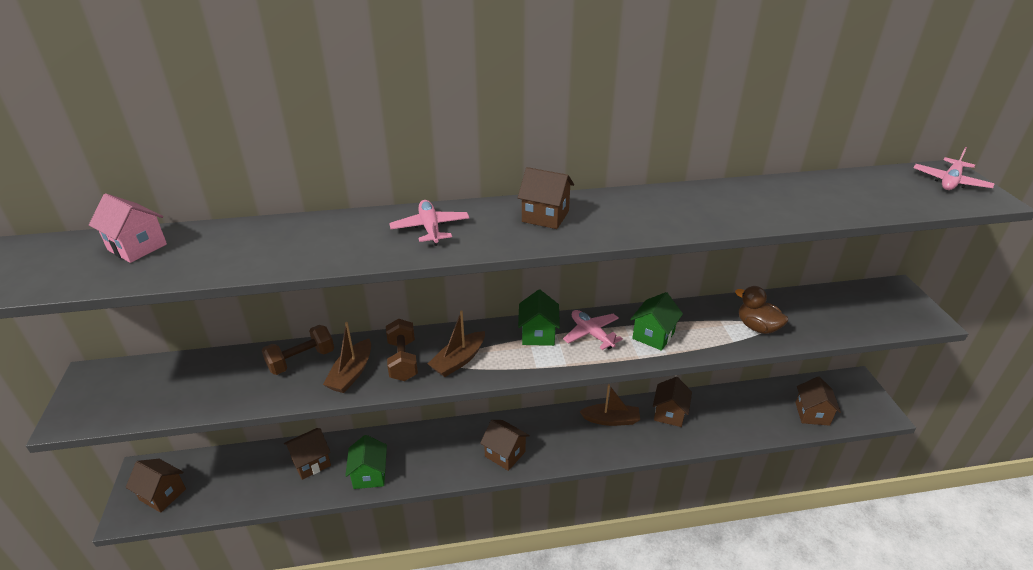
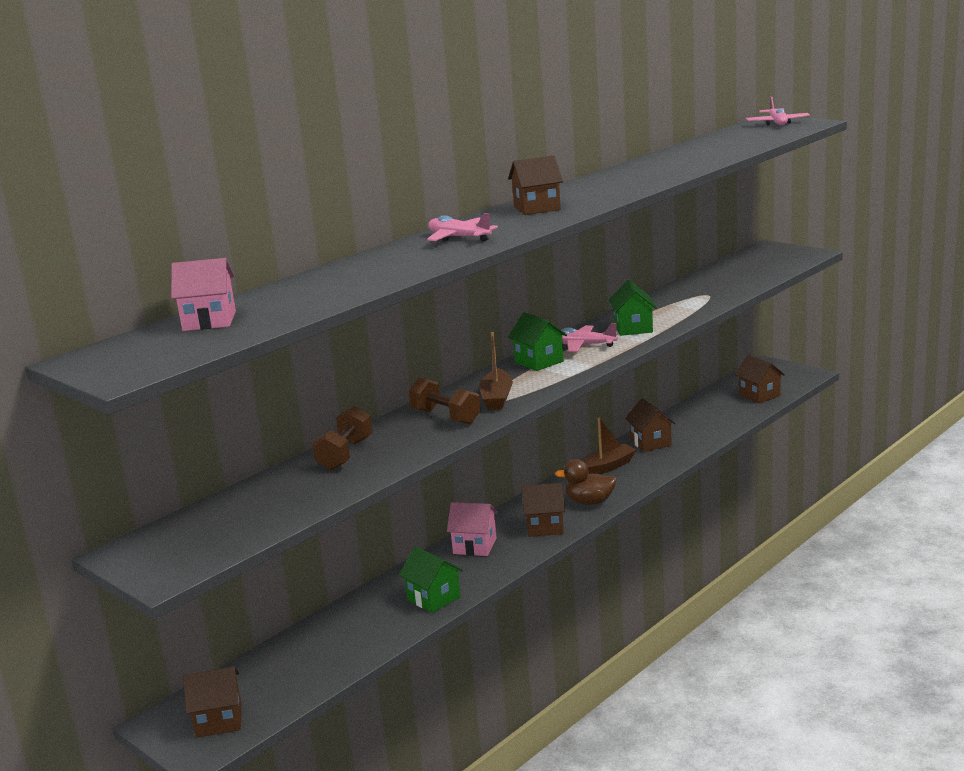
camera: 35 degrees left, 15 degrees down
(311, 462) = (357, 621): brown house -> none
(351, 373) = (412, 440): brown boat -> none
(445, 441) = (475, 546): none -> pink house
(757, 327) = (702, 297): brown duck -> brown duck (589, 502)

